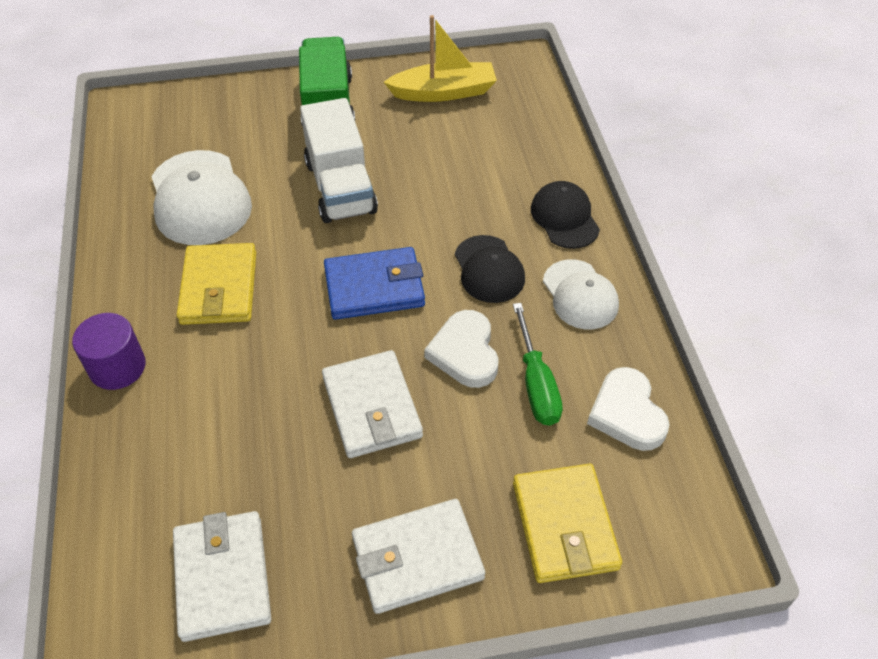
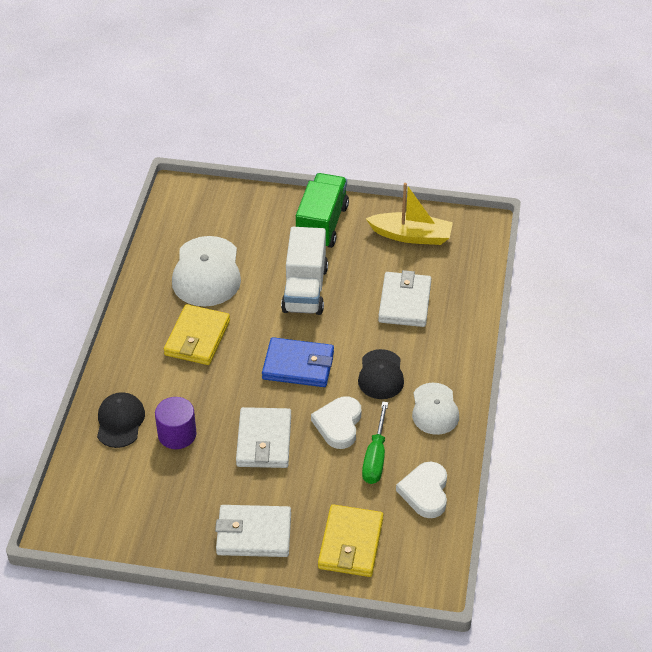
camera: 20 degrees right, 5 degrees down
(117, 367) = (117, 371): purple cylinder -> purple cylinder (177, 434)
(222, 577) = (138, 509): white wallet -> white wallet (404, 302)
(564, 218) = (452, 353): black cap -> black cap (120, 421)

